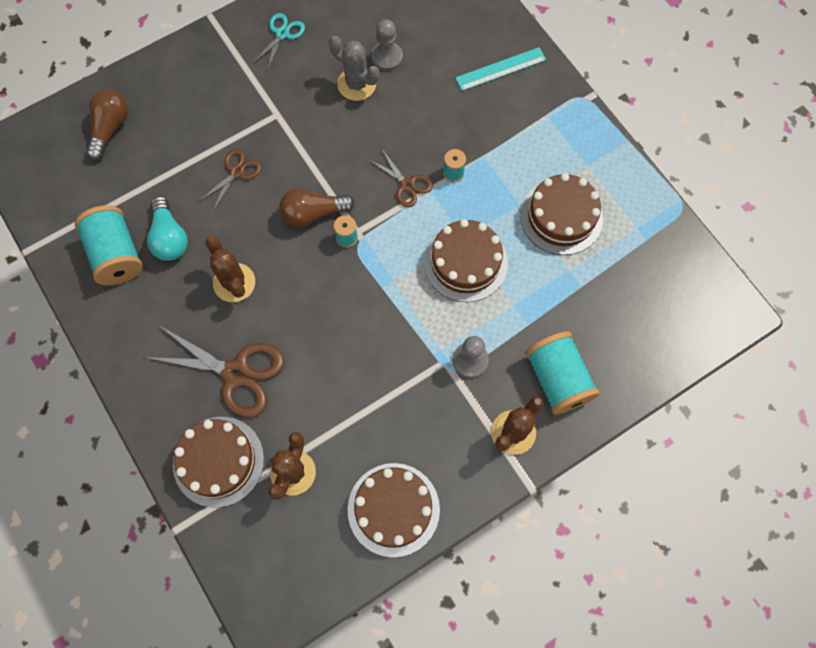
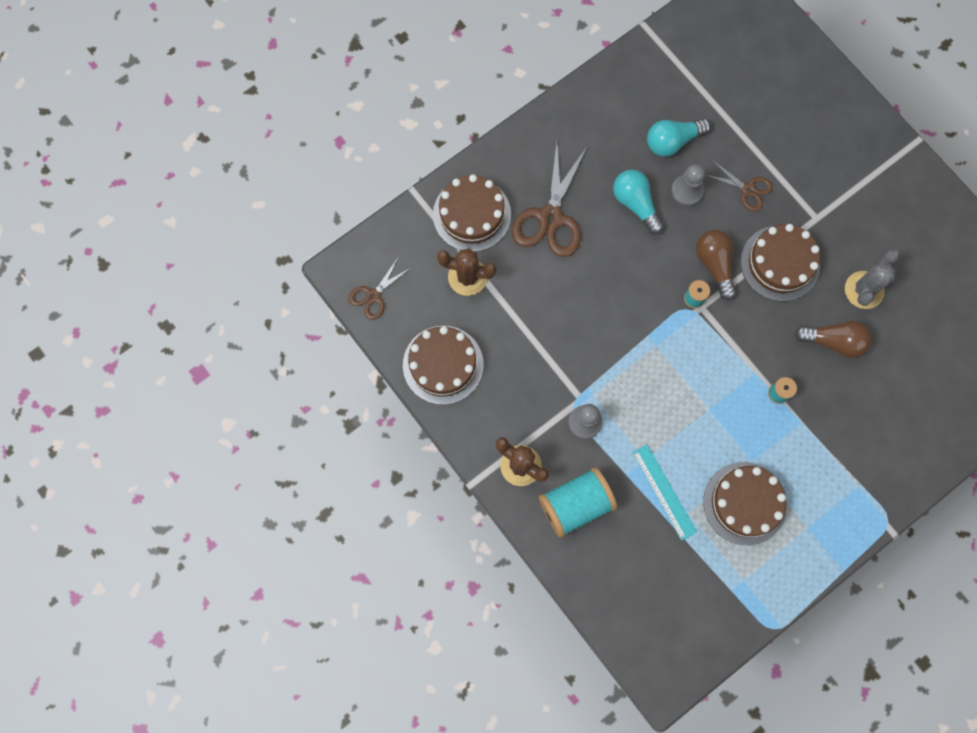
camera: 85 degrees right, 5 degrees up
(110, 128) = (777, 71): brown light bulb -> brown light bulb (833, 341)
(116, 255) = (650, 99): turquoise spool -> none
(234, 283) = (635, 204): brown cactus -> turquoise light bulb
(282, 34) = (910, 211): turquoise scissors -> none
(387, 57) = (901, 316): grey pawn -> grey pawn (687, 191)
(407, 185) = (758, 349): brown scissors -> brown scissors (373, 296)
(465, 262) = (683, 411): brown cake -> brown cake (780, 263)
(500, 69) = (907, 434): turquoise ruler -> turquoise ruler (664, 492)

